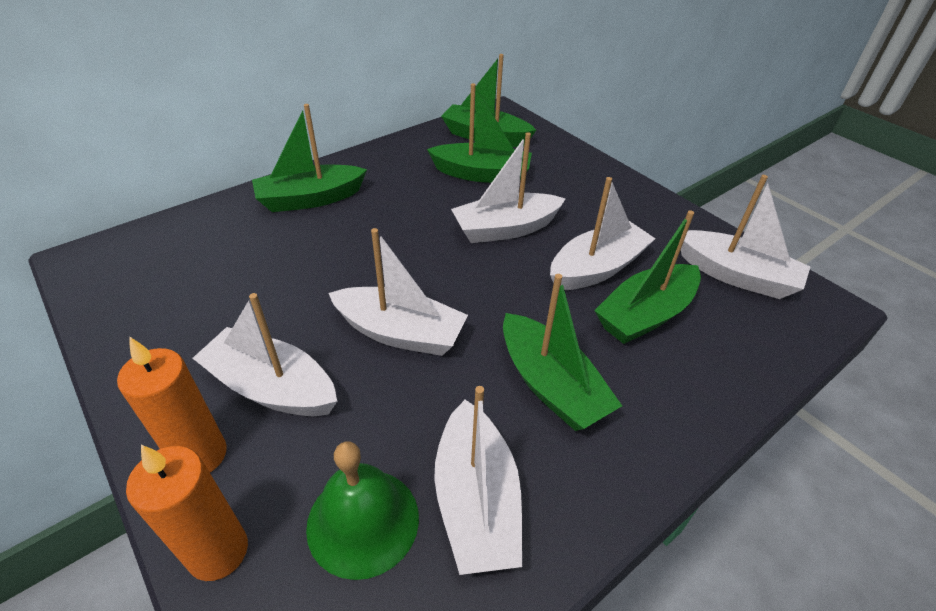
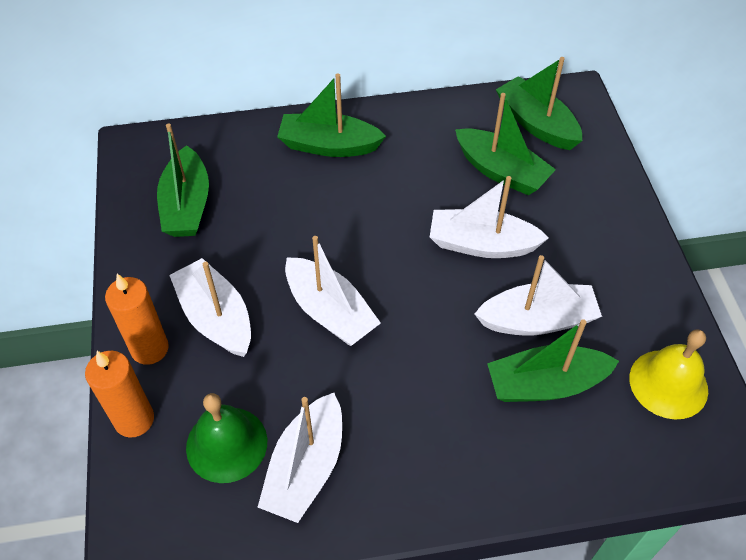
camera: 30 degrees right, 10 degrees up
(551, 385) = (417, 409): green boat -> green boat (187, 205)
(736, 275) = (668, 383): white boat -> yellow bell

